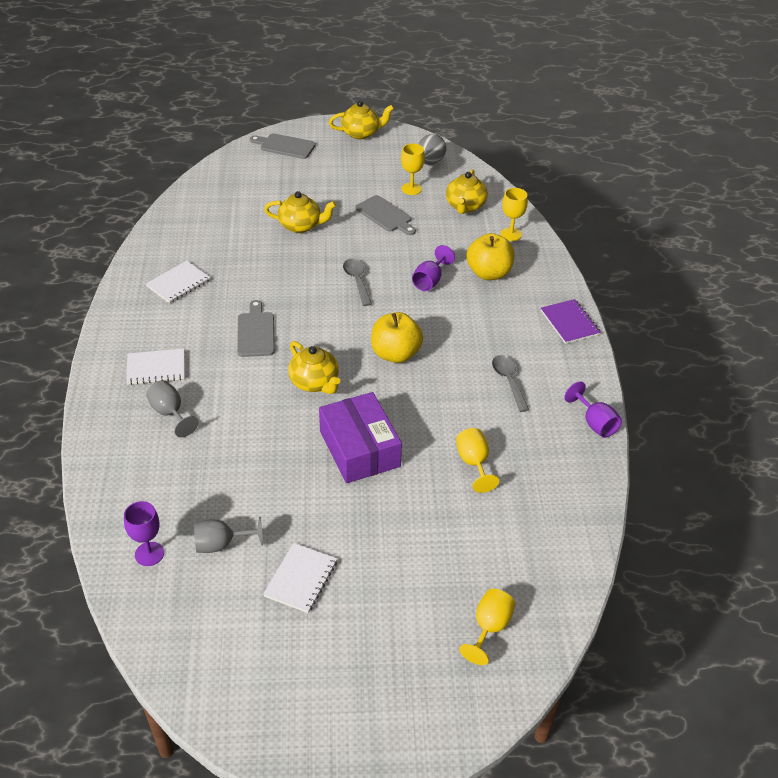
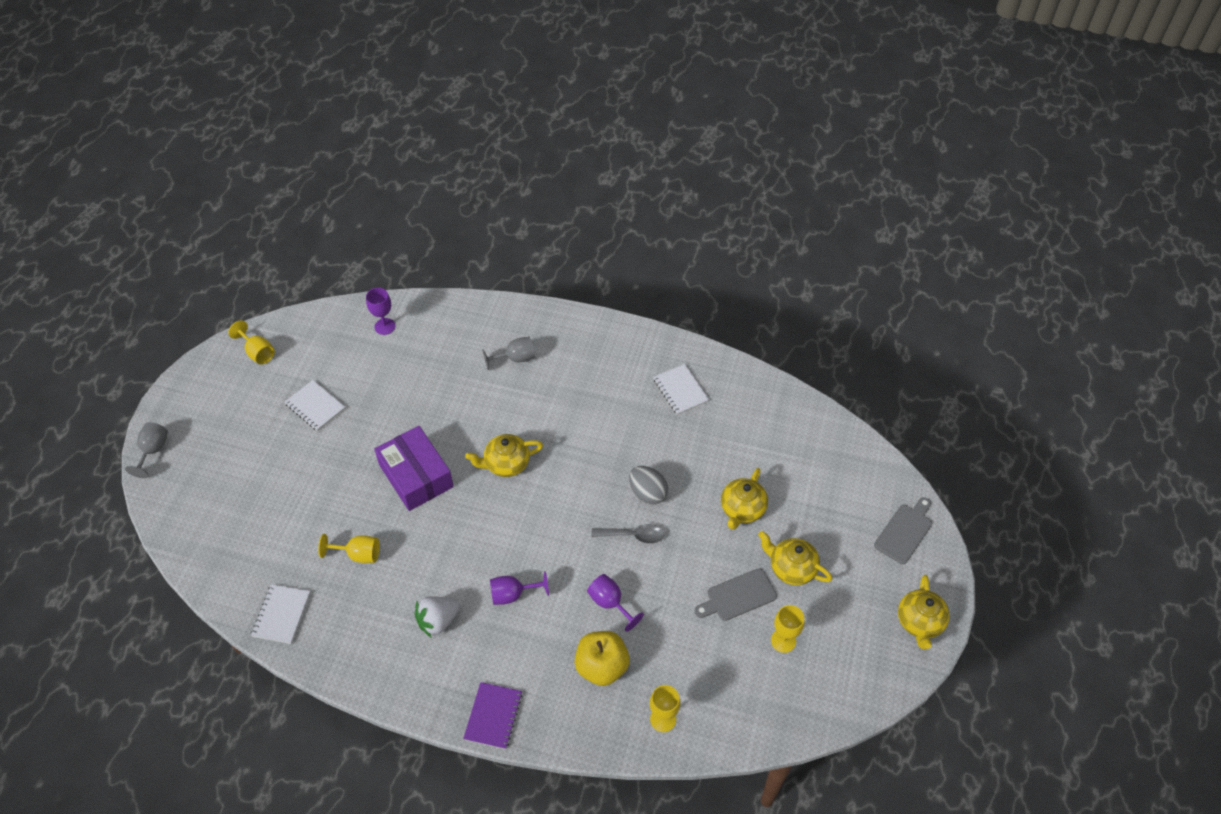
camera: 110 degrees right, 10 degrees up
(156, 368) = (572, 357): white notebook -> white notebook (281, 615)
(221, 544) = (370, 367): grey goblet -> grey goblet (153, 451)
(256, 332) = (590, 435): grey cutting board -> none
(359, 449) = (416, 476): purple box -> purple box turned 60 degrees clockwise
(395, 354) = (515, 537): yellow apple -> none
(430, 162) = (836, 681): grey egg -> grey egg (648, 493)
(465, 206) = (732, 688): yellow teapot -> yellow teapot (791, 568)
(489, 628) = (208, 508): yellow goblet -> yellow goblet (258, 352)
(508, 381) = (438, 621): grey spoon -> white strawberry
(569, 323) = (493, 716): purple notebook -> purple notebook turned 75 degrees counterclockwise
(595, 423) = (352, 675): purple goblet -> purple goblet (513, 594)

